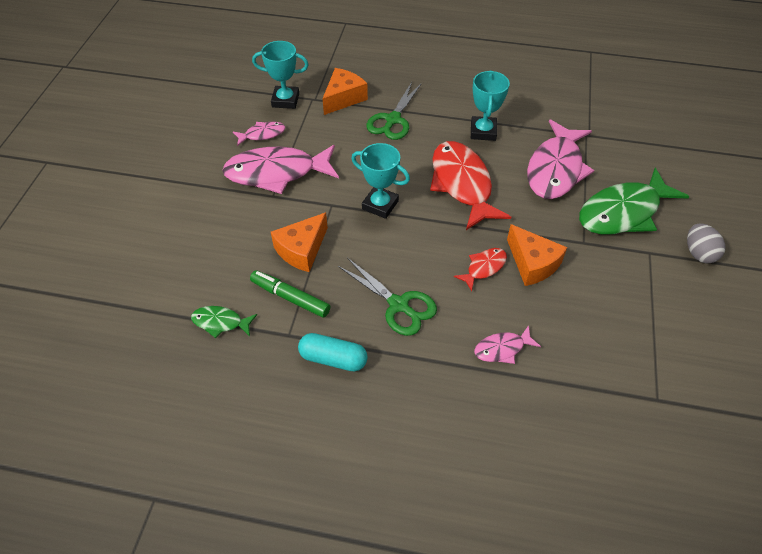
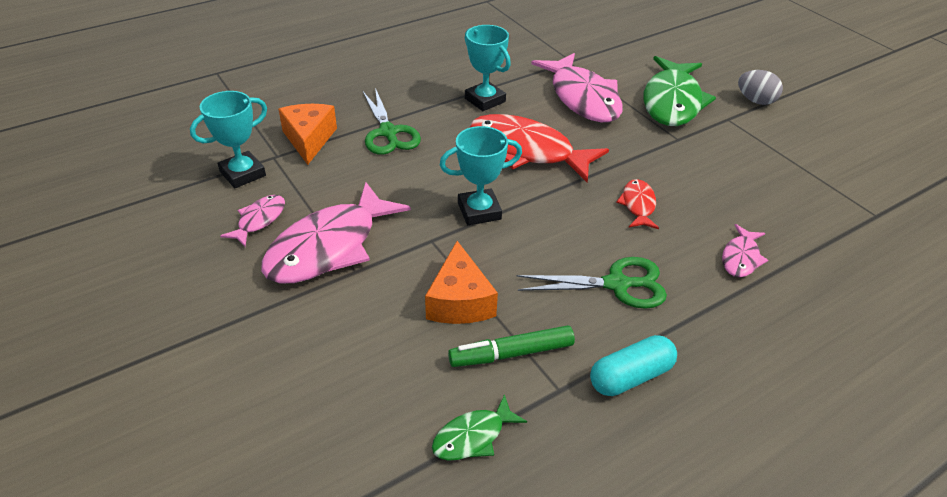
camera: 45 degrees left, 10 degrees down
(532, 263) = (667, 178): orange cheese -> none

